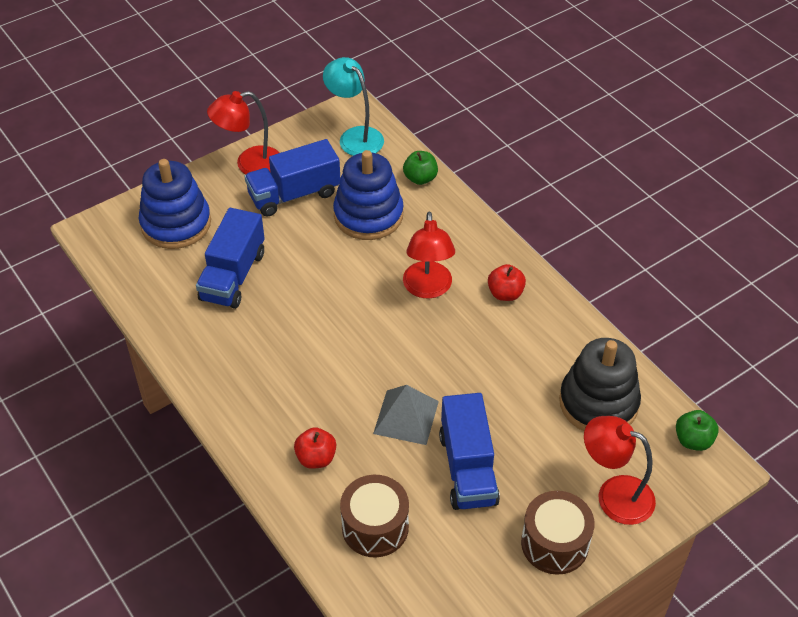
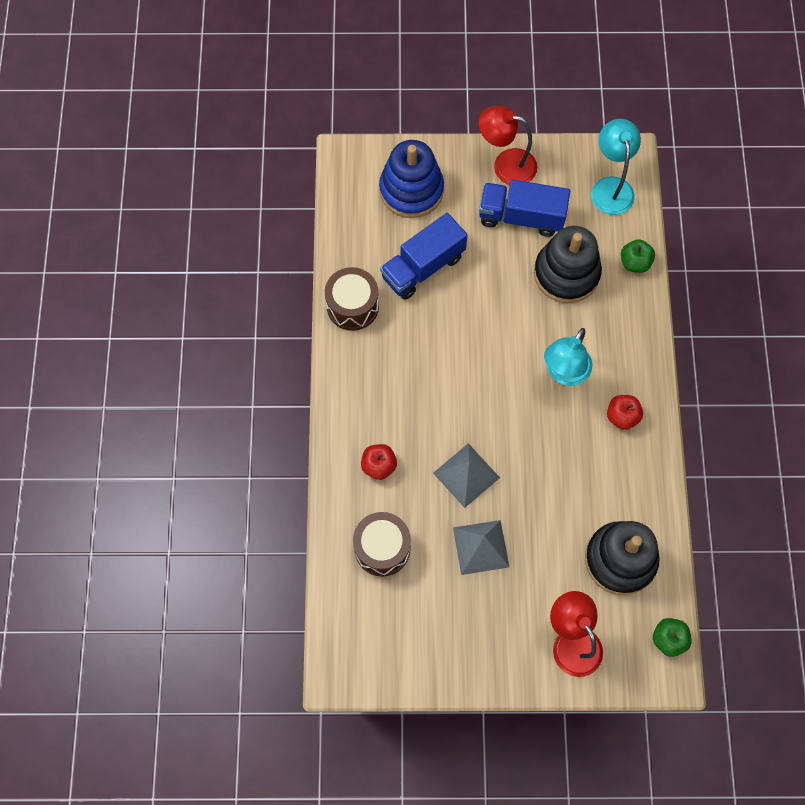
camera: 35 degrees right, 20 degrees up
(368, 215) = (566, 274): blue stacking toy -> black stacking toy
(428, 289) = (564, 373): red lamp -> turquoise lamp
(468, 468) = (480, 547): blue truck -> grey pyramid
(555, 543) = (498, 648): brown drum -> brown drum (352, 306)

